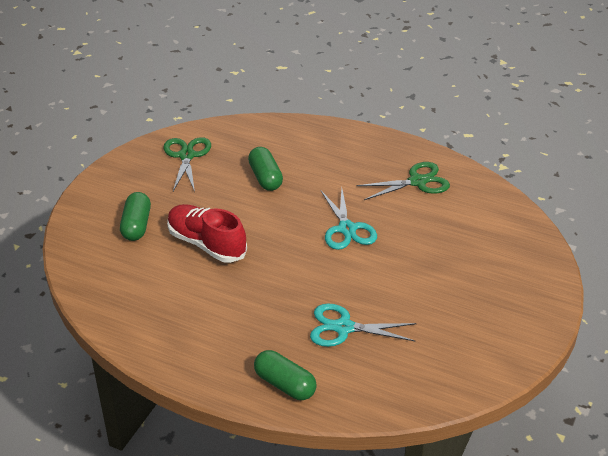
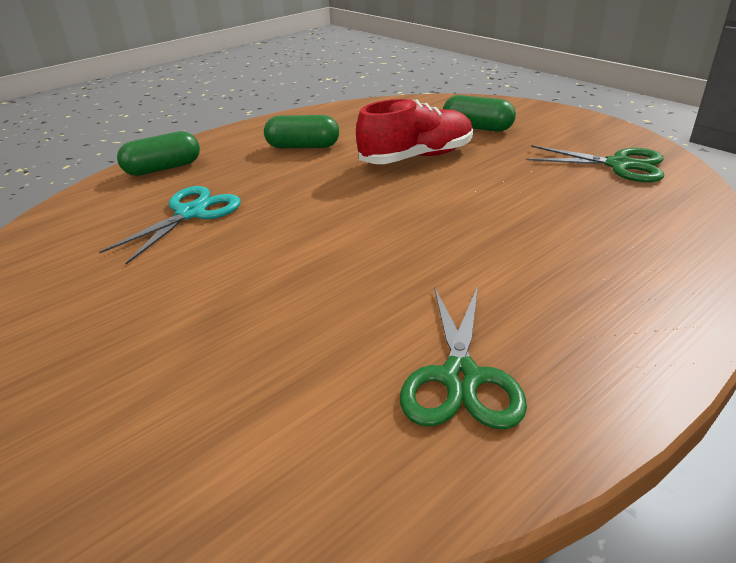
camera: 115 degrees right, 5 degrees down
(265, 178) = (542, 212): green capsule -> green capsule (303, 146)
(347, 229) = (371, 256): turquoise scissors -> none

